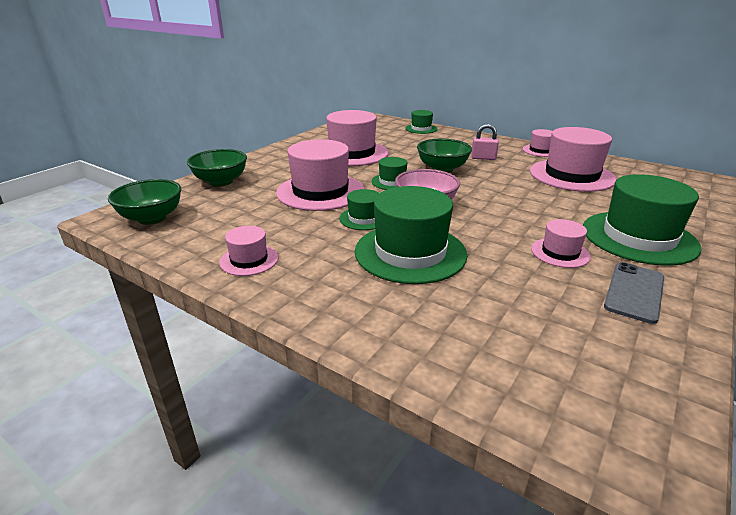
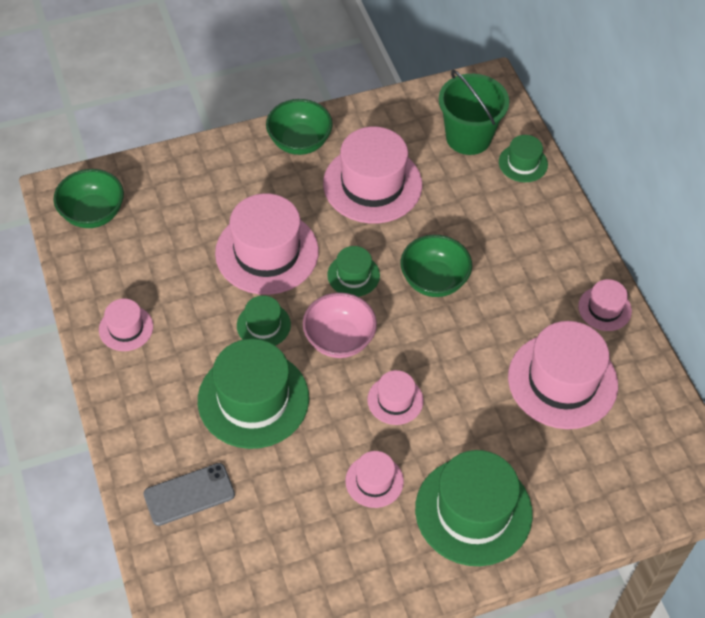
camera: 35 degrees right, 25 degrees up
(221, 182) = (191, 175): green bowl -> green bowl (299, 142)
(381, 129) = (468, 137): none -> green bucket
(483, 158) = (510, 284): pink padlock -> none
(503, 215) = (395, 400): none -> pink hat
(634, 292) = (368, 558): grey phone -> grey phone (189, 494)

